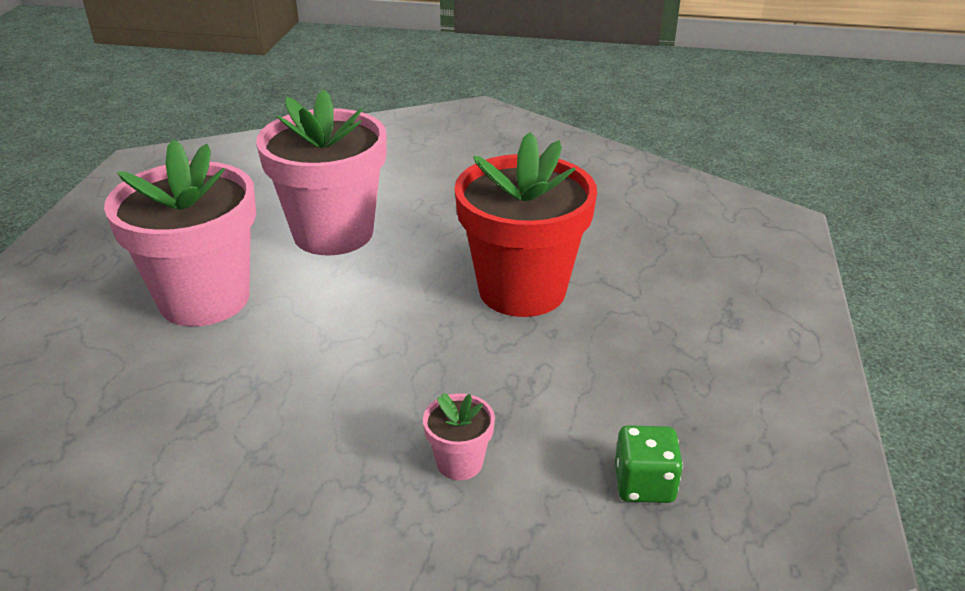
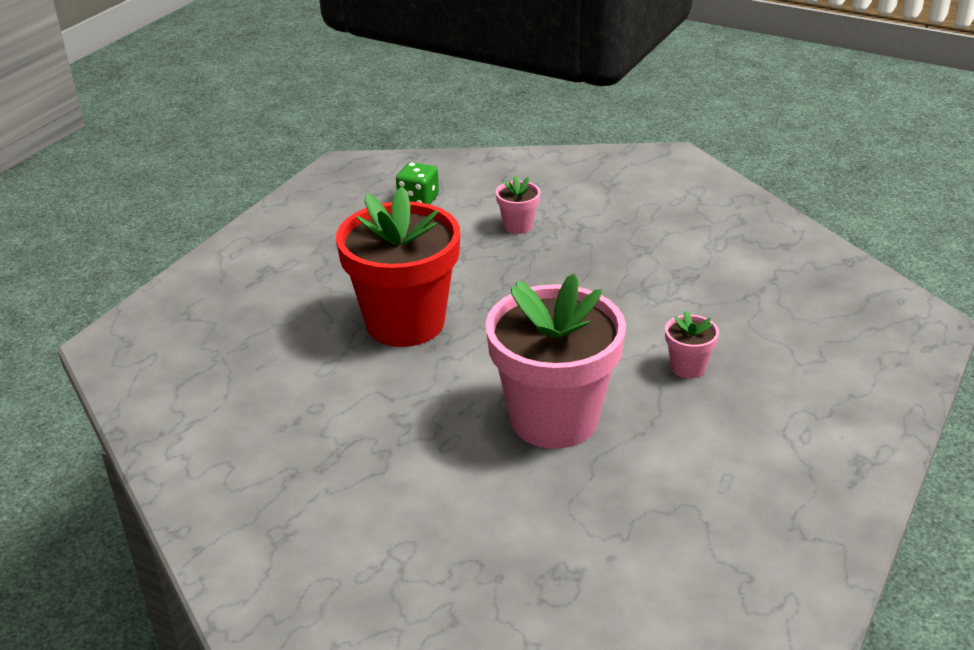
camera: 160 degrees left, 0 degrees up
(204, 299) = (688, 367): pink flower pot -> pink flower pot, size x0.42

